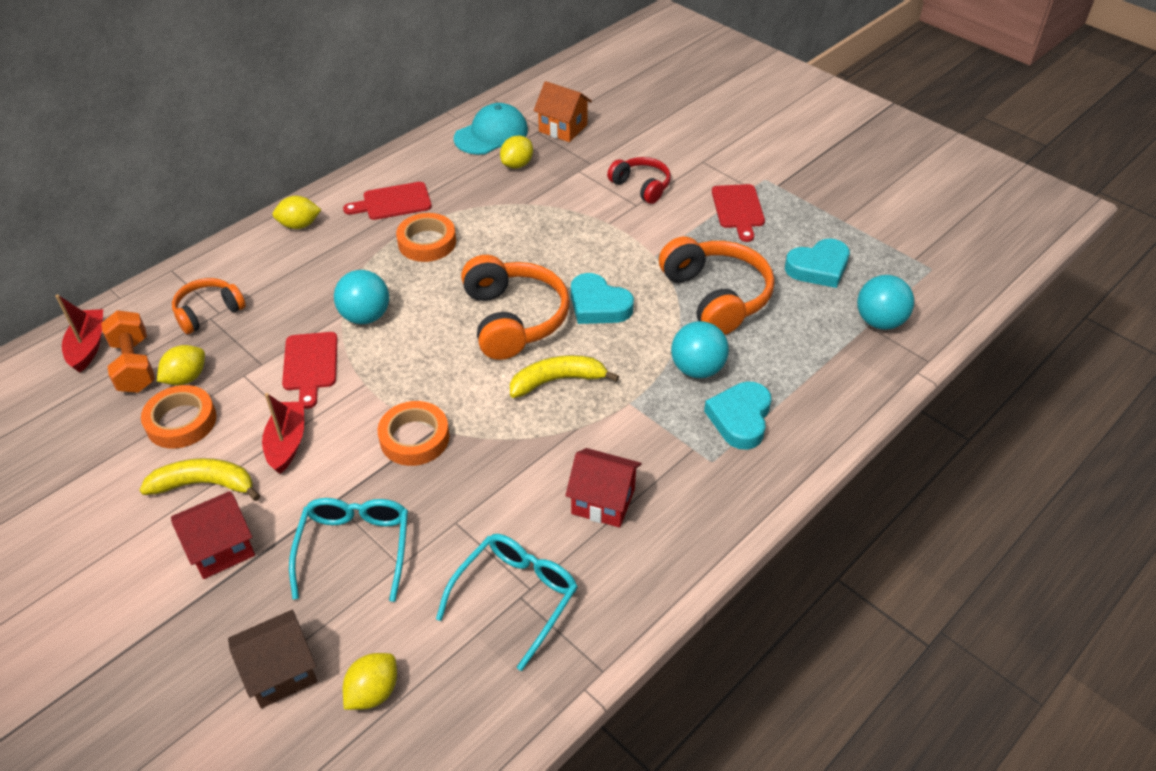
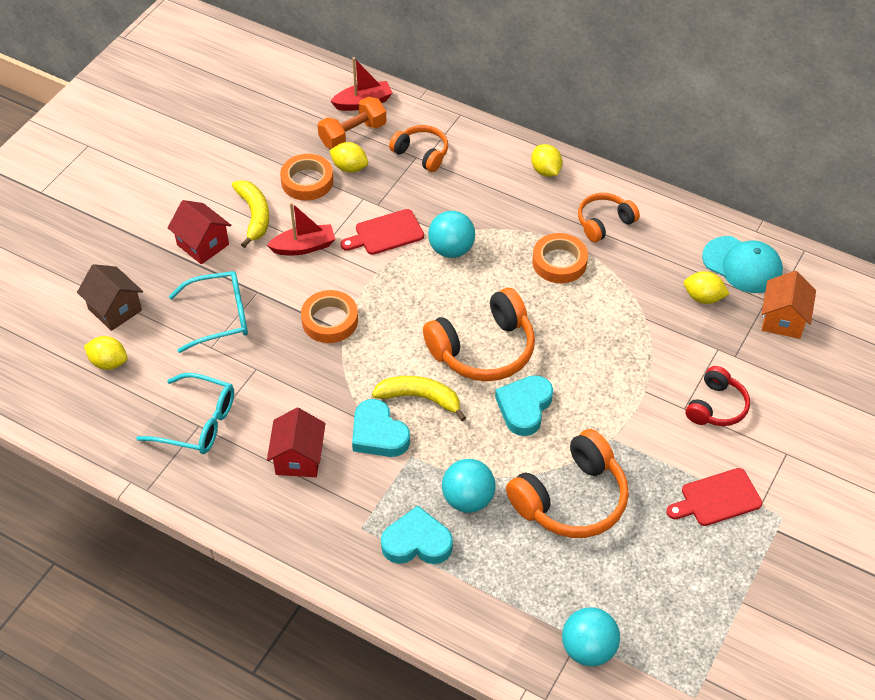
camera: 75 degrees right, 5 degrees up
(393, 202) = (604, 223): red cutting board -> orange headphones
(557, 381) = (420, 398): yellow banana -> yellow banana turned 45 degrees counterclockwise
(818, 268) = (651, 584): turquoise heart -> turquoise heart (378, 434)

